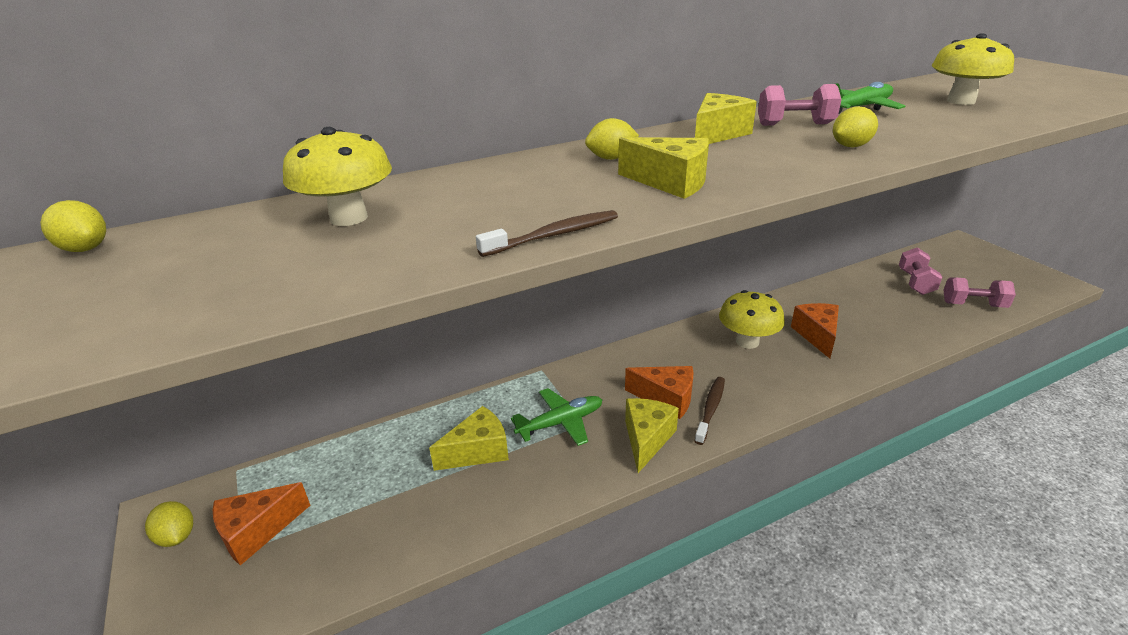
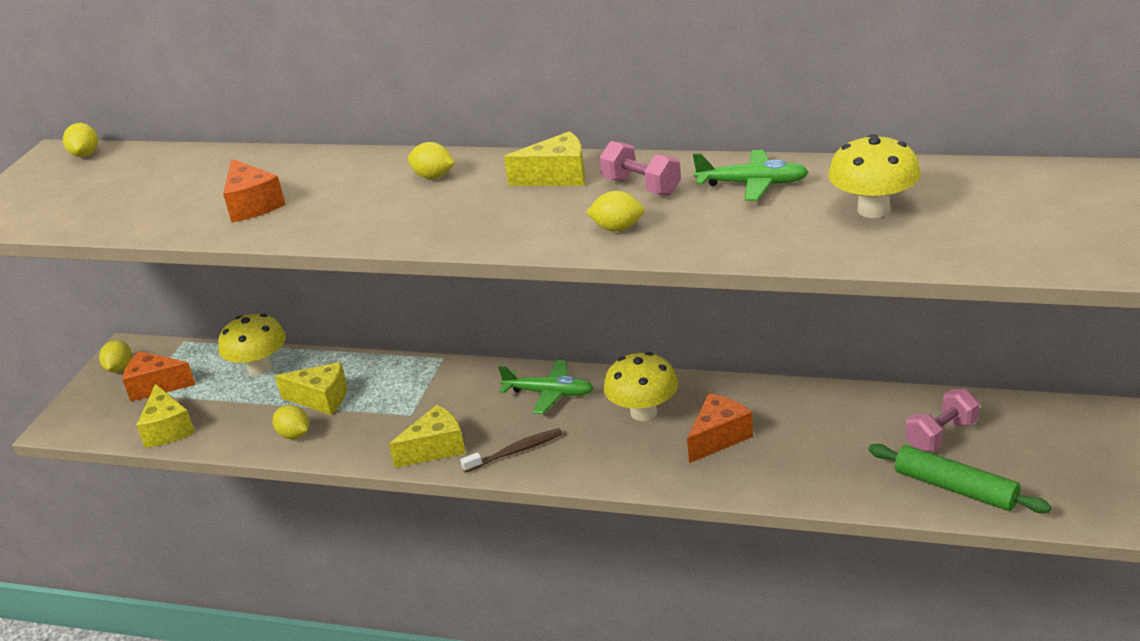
camera: 45 degrees right, 0 degrees up
(349, 218) = (212, 177): yellow mushroom -> yellow mushroom (259, 368)
(498, 496) = (294, 435): none -> yellow lemon
(554, 235) = (276, 234): brown toothbrush -> none
(560, 423) = (397, 406): green plane -> green plane (549, 393)
(666, 399) = (496, 426): orange cheese -> orange cheese (252, 205)
(671, 182) = (418, 216): yellow cheese -> yellow cheese (167, 429)
(973, 305) = (955, 488): pink dumbbell -> green rolling pin

